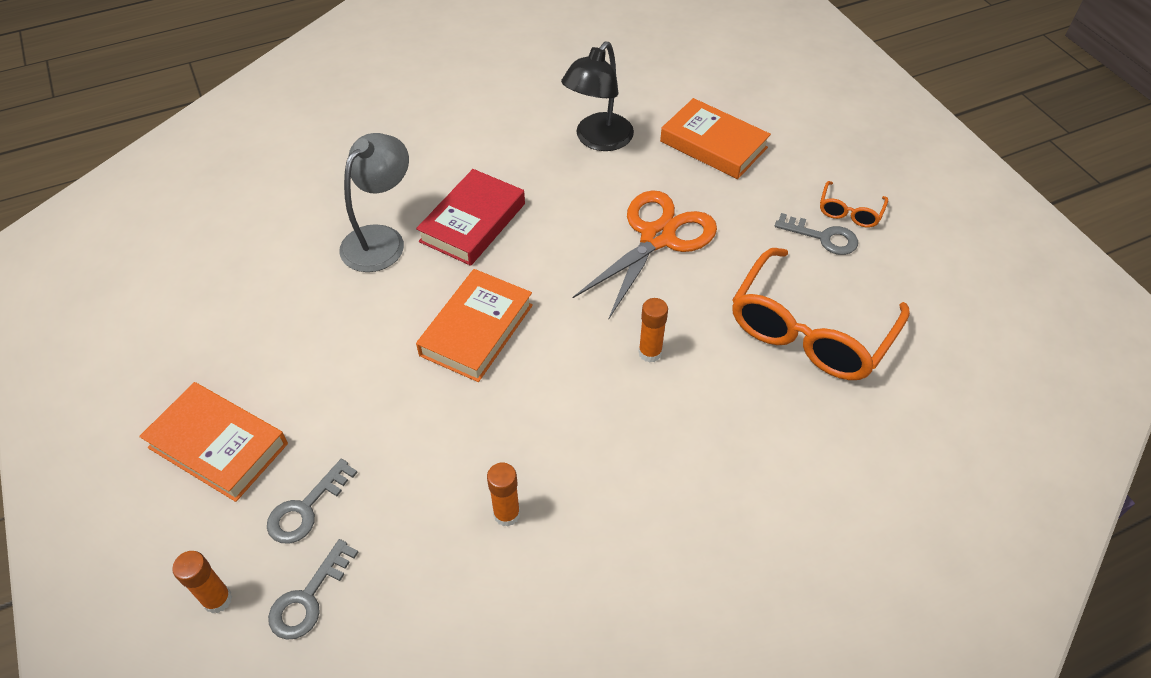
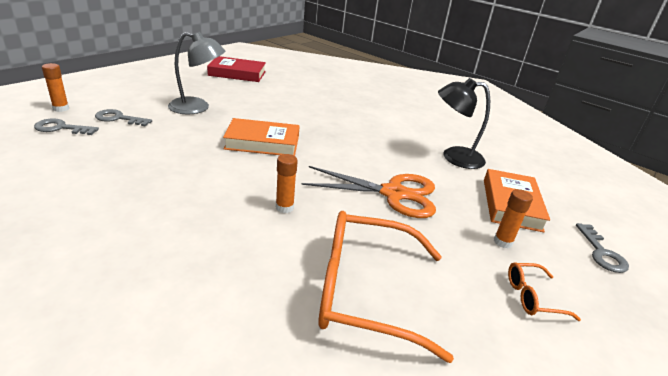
camera: 60 degrees right, 20 degrees down
(218, 445) = (153, 94): orange book -> none
(381, 239) = (307, 107): grey lamp -> grey lamp (197, 108)
(473, 222) = (342, 129): red book -> red book (237, 73)
(506, 514) = (125, 174): orange glue stick -> orange glue stick (502, 242)
(822, 237) = (482, 283): grey key -> grey key (601, 252)

